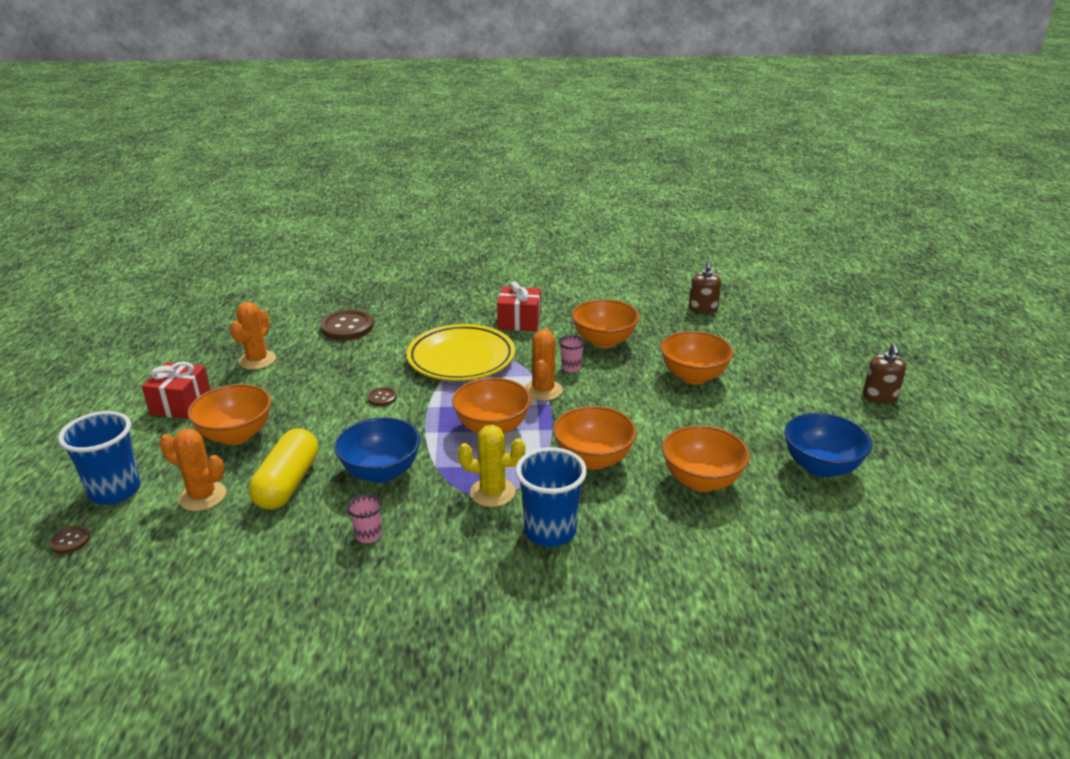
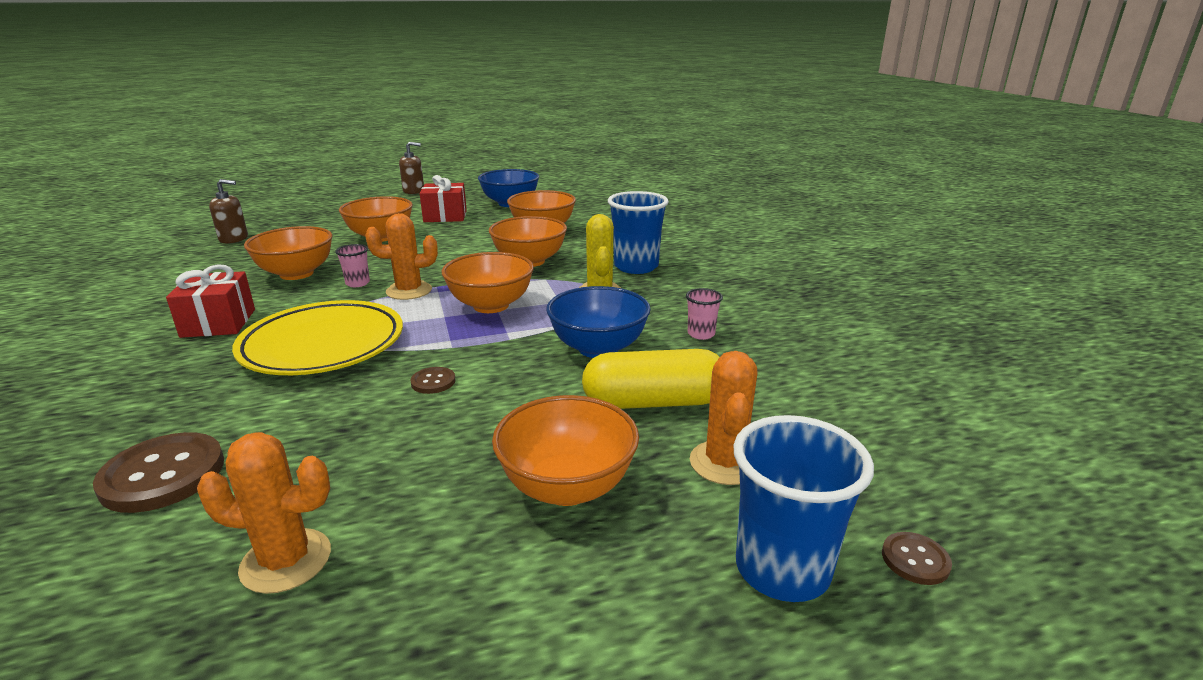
camera: 105 degrees left, 5 degrees down
(181, 404) = (483, 613): red gift -> red gift (445, 216)

